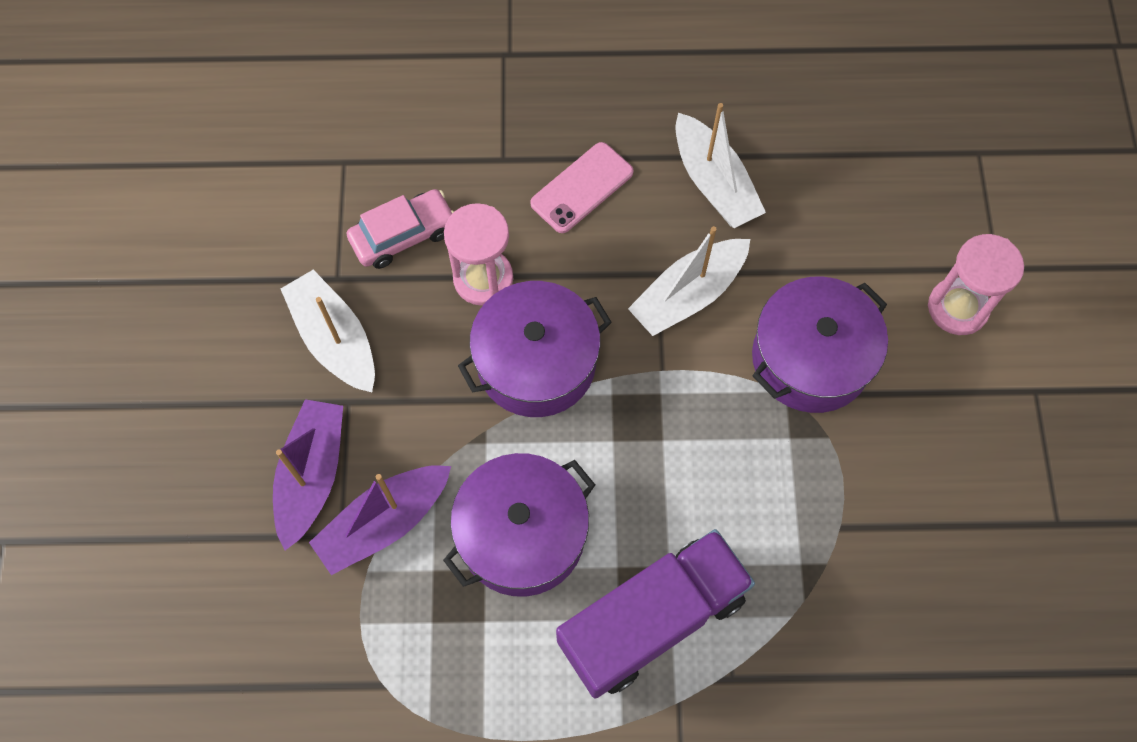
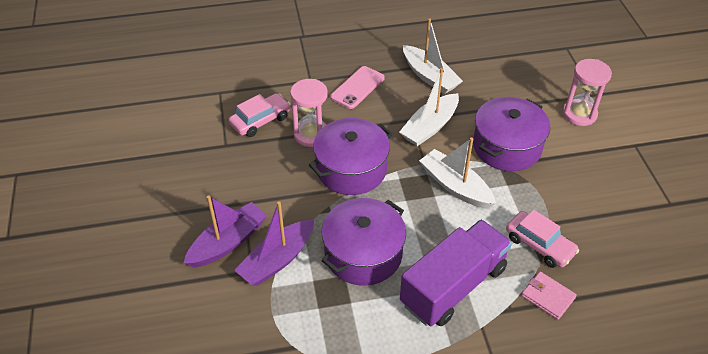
camera: 10 degrees left, 20 degrees down
(312, 475) = (228, 242): purple boat -> purple boat turned 45 degrees clockwise
(335, 339) = (229, 174): white boat -> white boat (455, 186)
(798, 666) = (548, 297): none -> pink wallet
(812, 566) = (539, 245): none -> pink car

